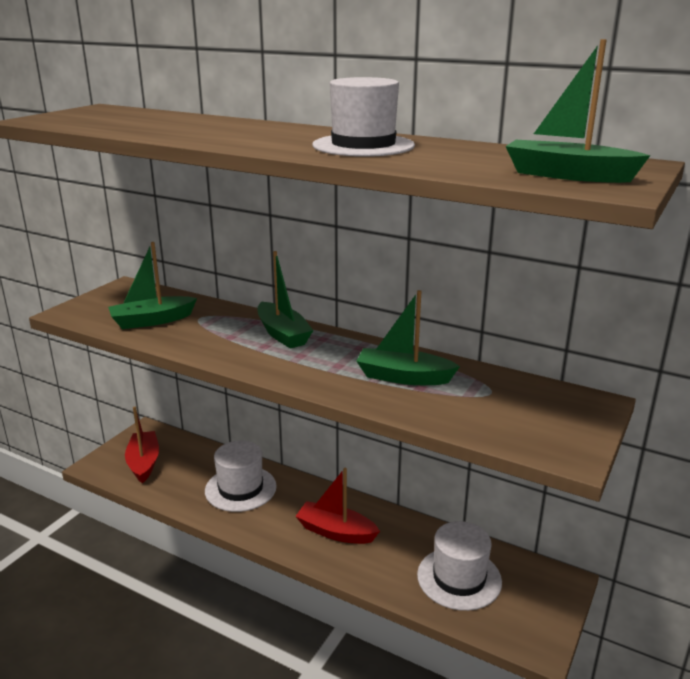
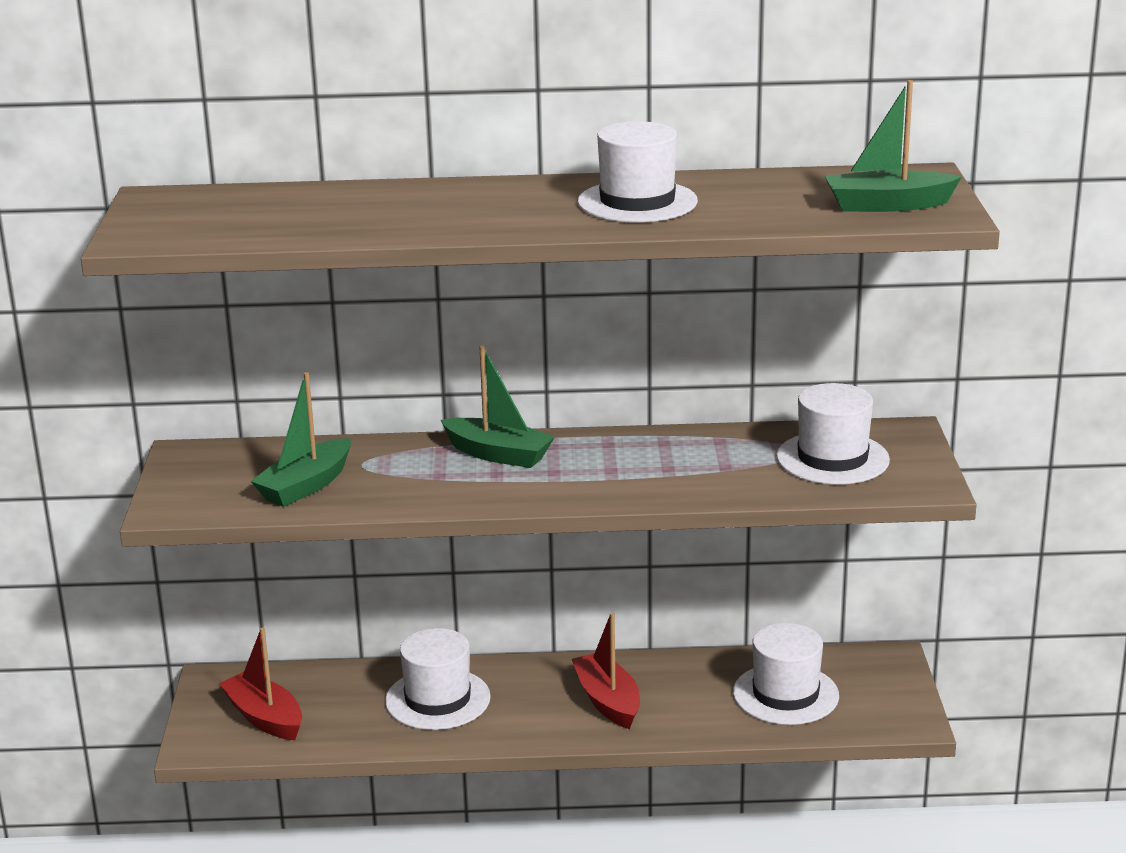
camera: 30 degrees left, 0 degrees up
(336, 532) = (607, 701): red boat -> red boat turned 75 degrees clockwise
(403, 377) = (696, 461): green boat -> none
(510, 406) = (832, 458): none -> white hat

